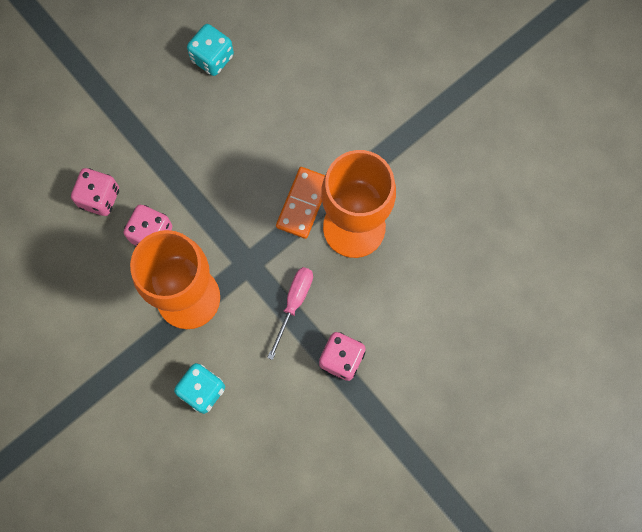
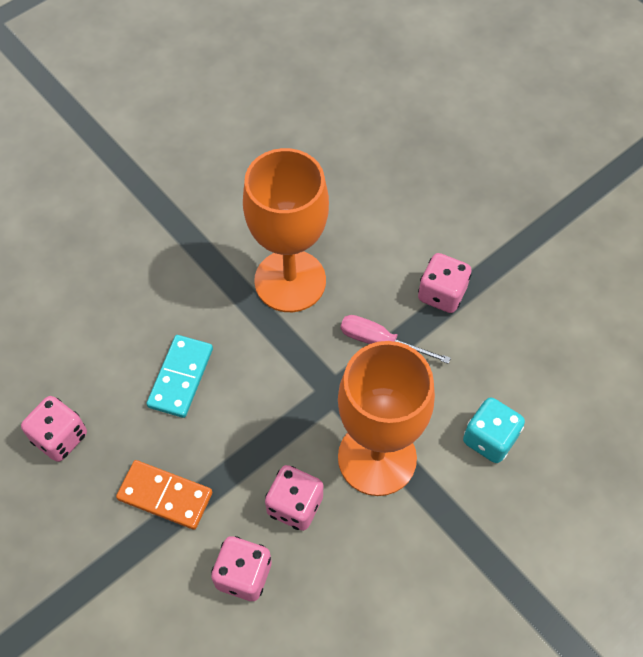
camera: 90 degrees left, 15 degrees down
(212, 58) = (60, 437): turquoise dice -> pink dice
(262, 143) = (181, 377): none -> turquoise domino
(303, 203) = (260, 332): orange domino -> orange domino (165, 496)

